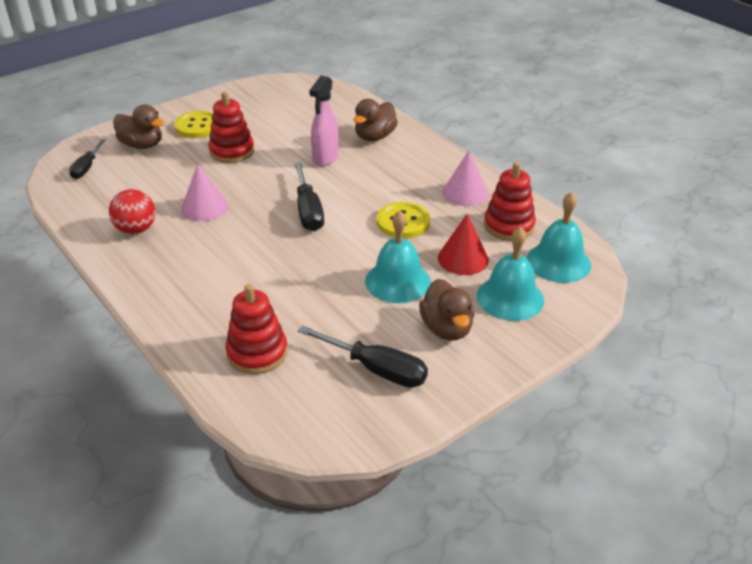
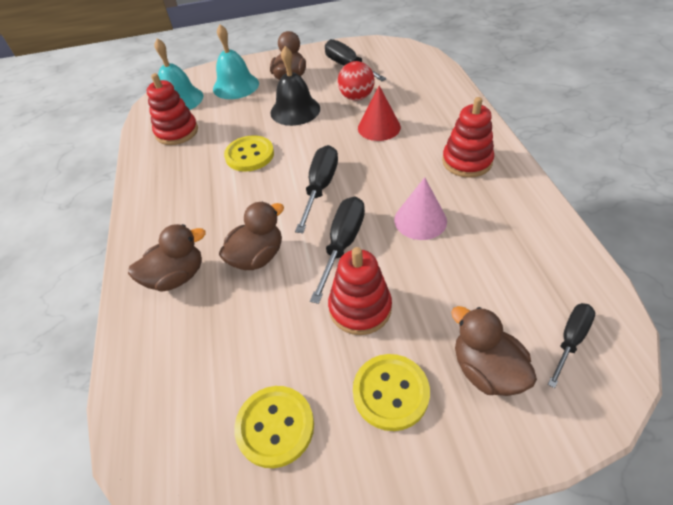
camera: 150 degrees left, 10 degrees up
(136, 229) = (497, 210): red ball -> red ball (356, 97)
(256, 104) = (275, 426): none -> yellow button
(257, 353) = (415, 87): red stacking toy -> red stacking toy (467, 161)
(263, 178) = (342, 245): none -> black screwdriver
(325, 158) = (257, 257): pink spray bottle -> brown duck
(397, 281) = (295, 110): turquoise bell -> black bell
(463, 258) = (236, 115): red cone -> red cone (379, 127)
(465, 193) = (172, 170): pink cone -> none

